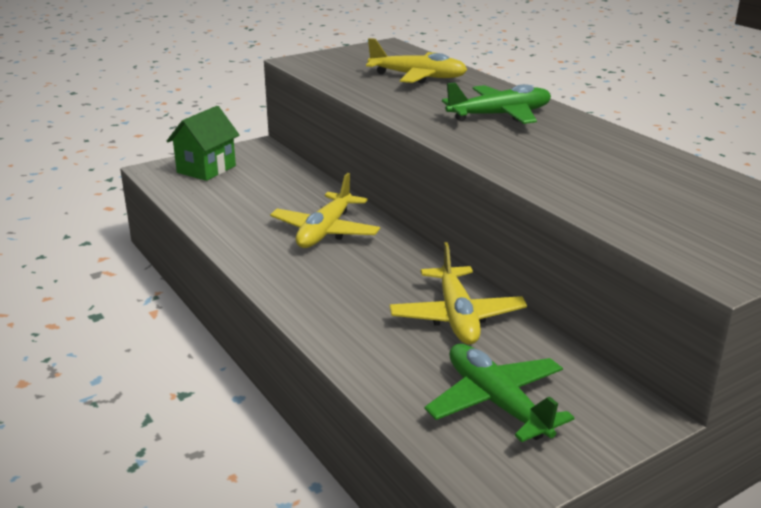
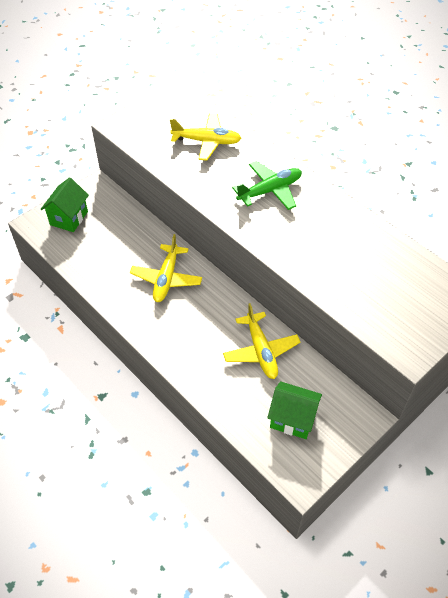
camera: 10 degrees left, 25 degrees up
(496, 402) = (292, 419): green plane -> green house

